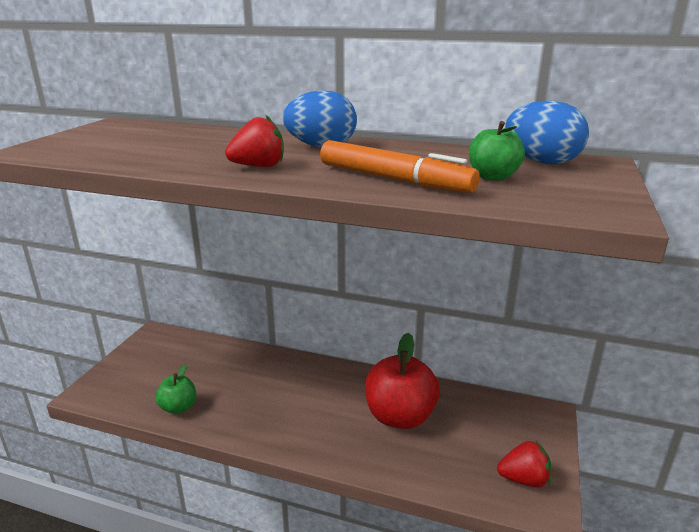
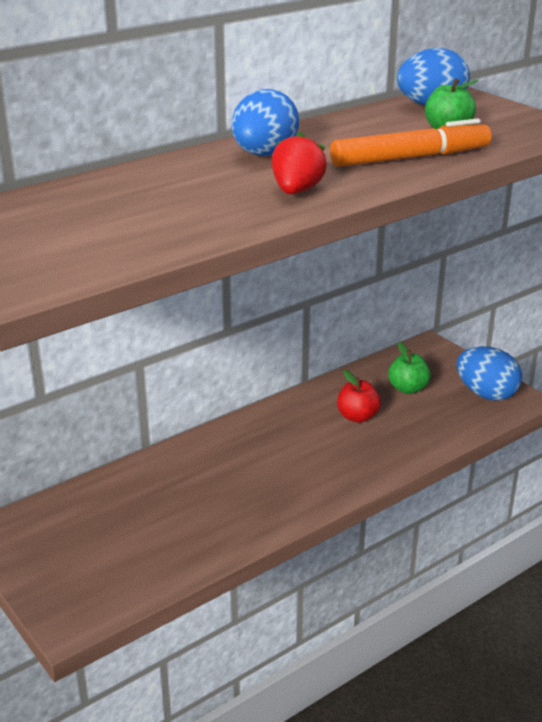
camera: 55 degrees left, 5 degrees up
(178, 407) = (189, 550): green apple -> green apple (408, 388)
(400, 416) = (357, 417): red apple -> red apple, size x0.54
(524, 479) = (486, 394): red strawberry -> blue egg

